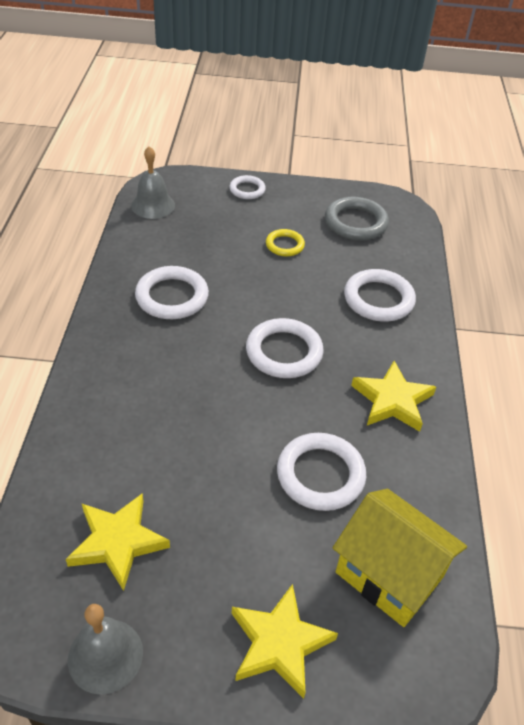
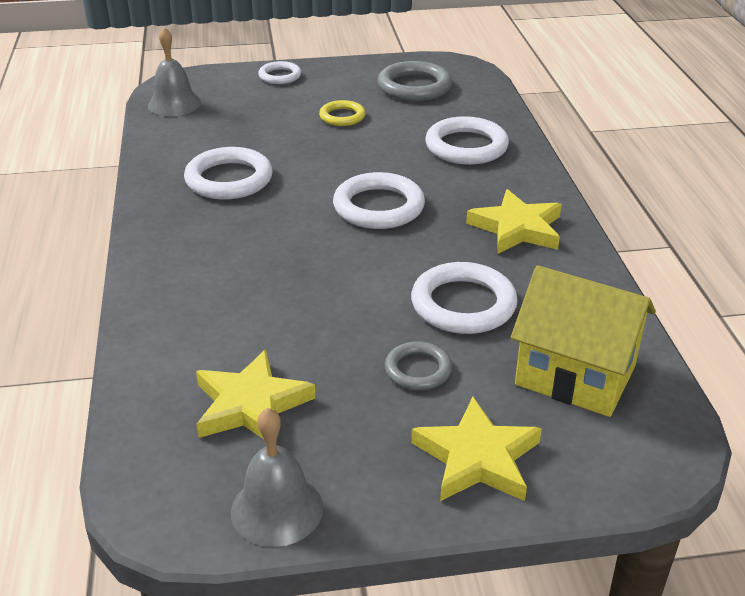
camera: 10 degrees left, 10 degrees down
(261, 537) = (418, 370): none -> grey ring

